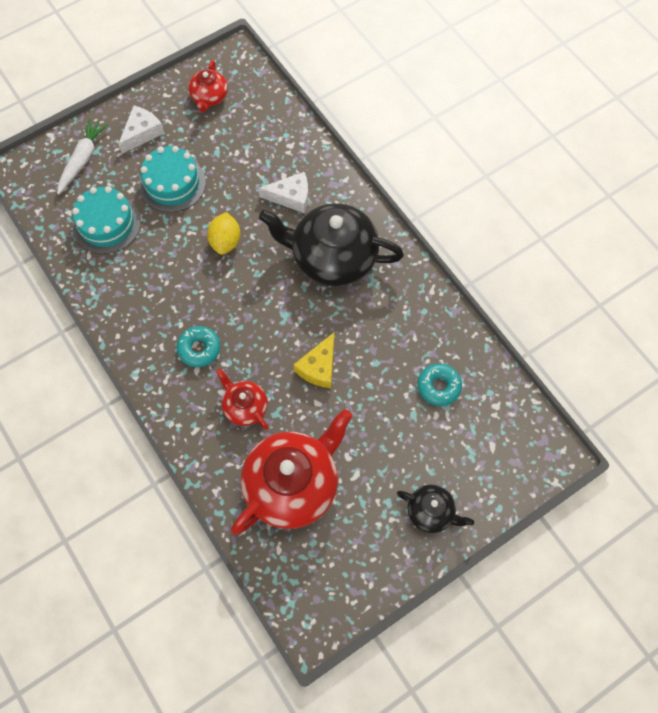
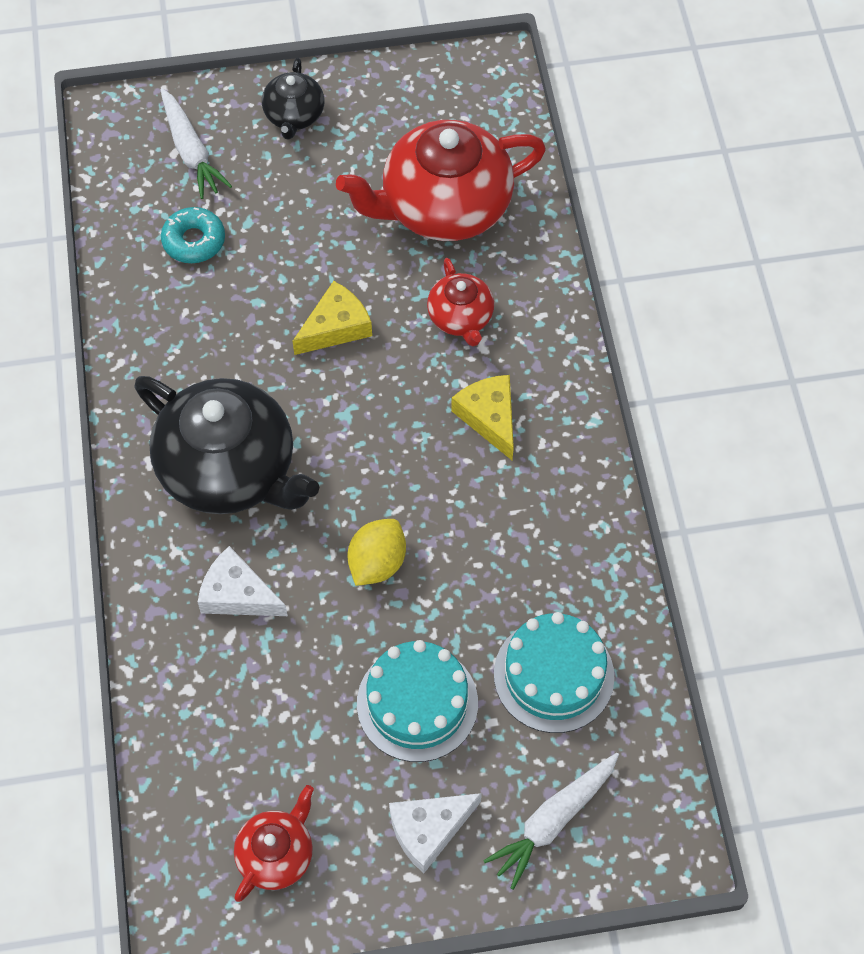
camera: 155 degrees left, 5 degrees down
(199, 349) = (489, 417): turquoise donut -> yellow cheese
(431, 512) = (294, 116): black teapot -> black teapot turned 135 degrees counterclockwise
(482, 451) = (191, 151): none -> white carrot

